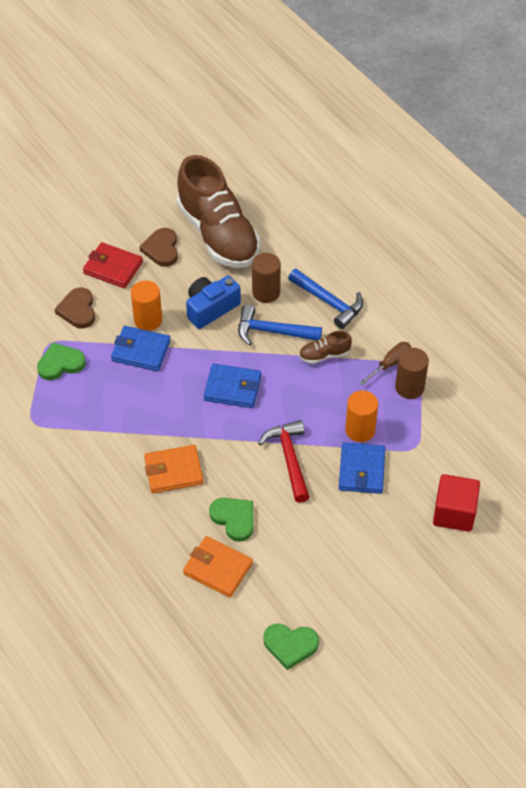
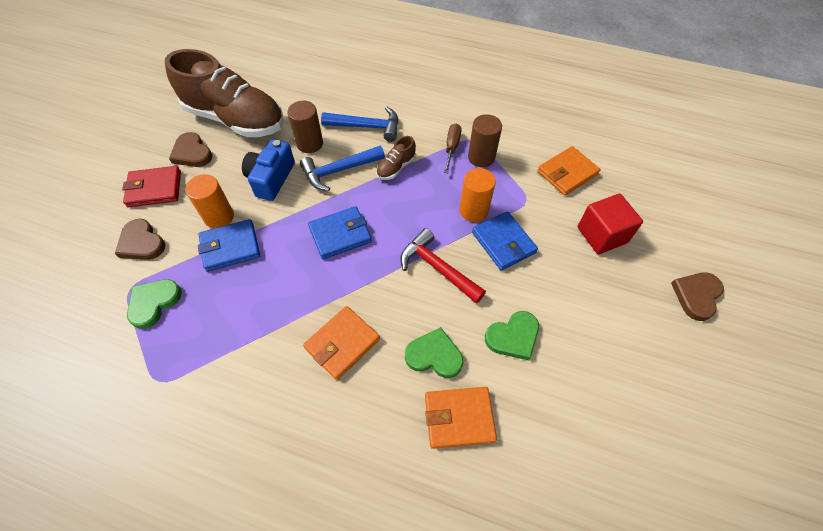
camera: 35 degrees left, 5 degrees up
(290, 645) = (589, 453): green heart -> green heart (513, 337)
(476, 444) = (567, 173): none -> orange wallet
(486, 604) = (696, 295): none -> brown heart

